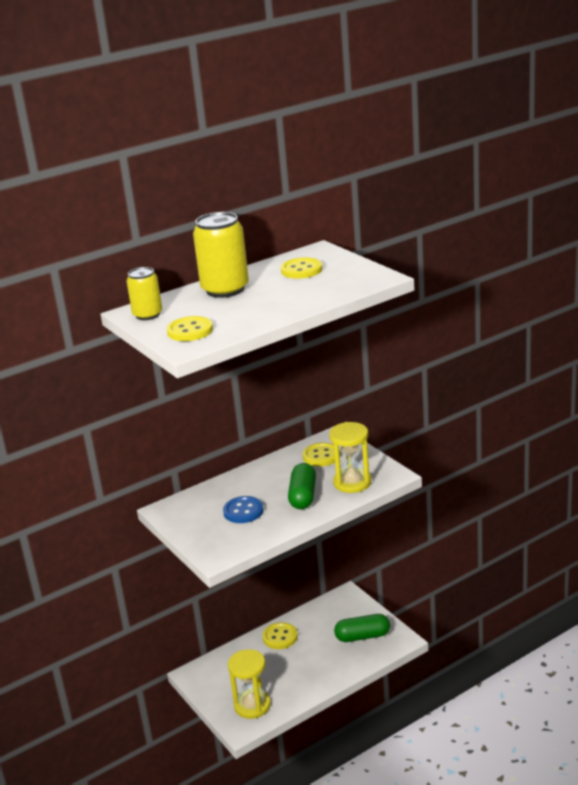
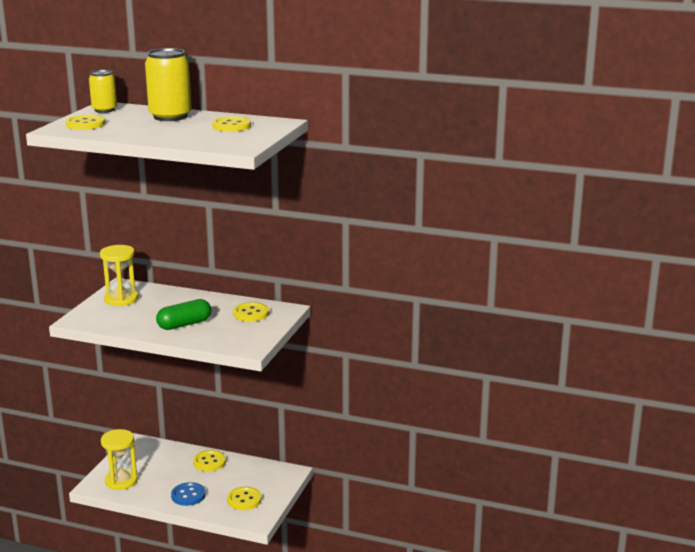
camera: 50 degrees right, 5 degrees down
(243, 511) = (143, 311): blue button -> blue button (188, 495)
(352, 482) = (222, 336): yellow hourglass -> yellow hourglass (121, 299)
(362, 636) = (244, 500): green capsule -> yellow button

